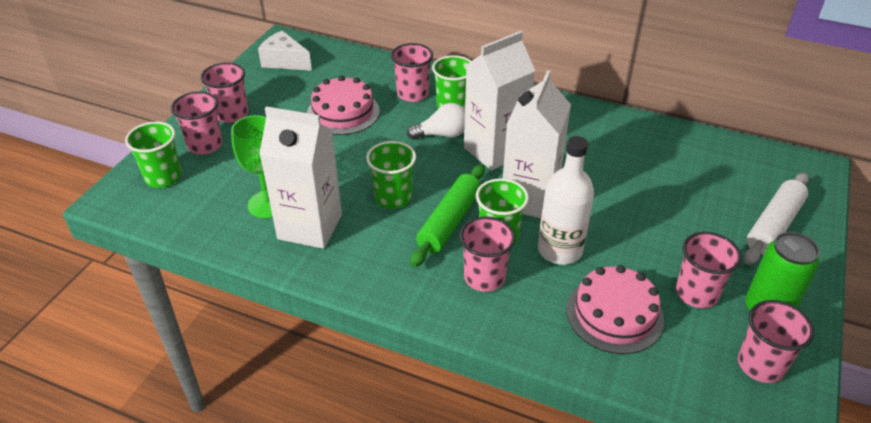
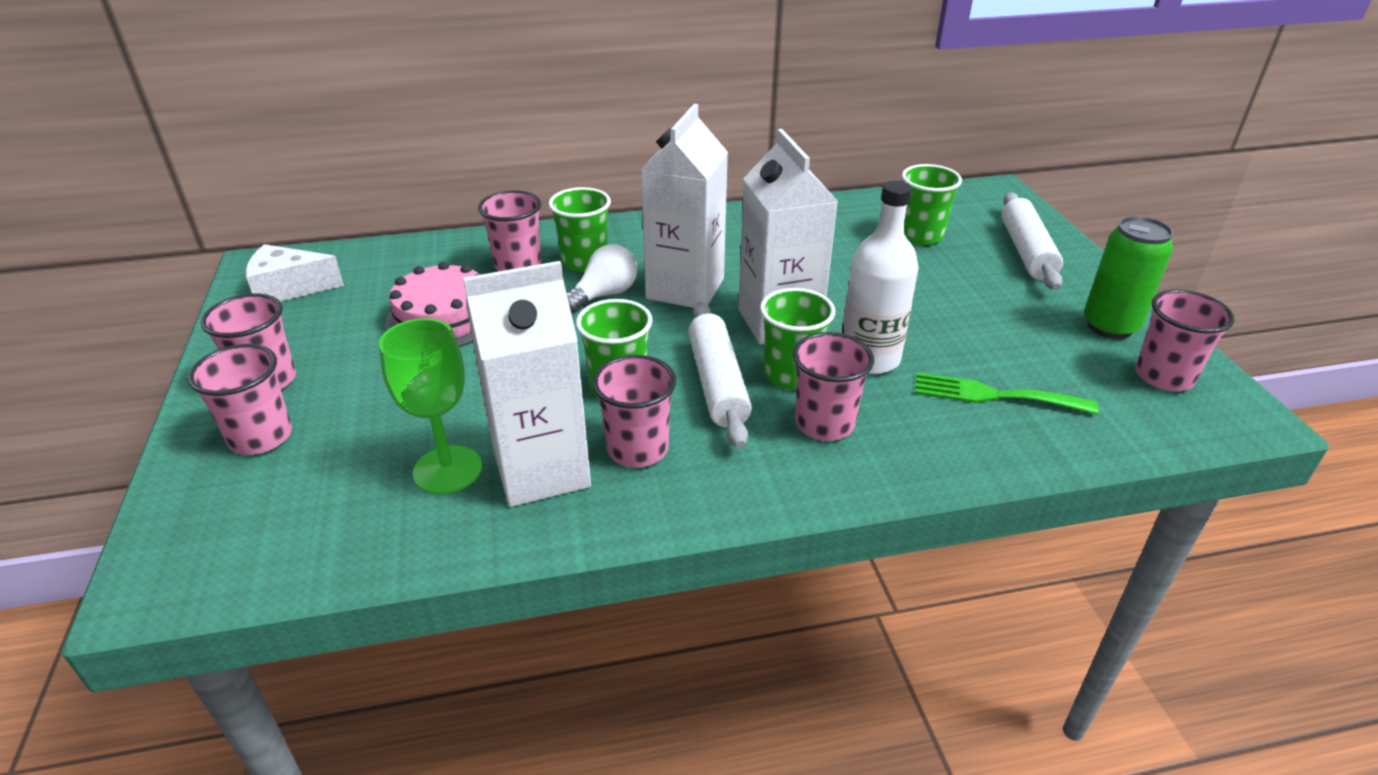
camera: 35 degrees left, 5 degrees down
(163, 177) = (227, 509): green cup -> green cup (920, 236)
(450, 222) = (718, 383): green rolling pin -> white rolling pin
(614, 314) = (994, 395): pink cake -> green fork
(696, 293) = (1038, 339): pink cup -> pink cup (637, 449)

